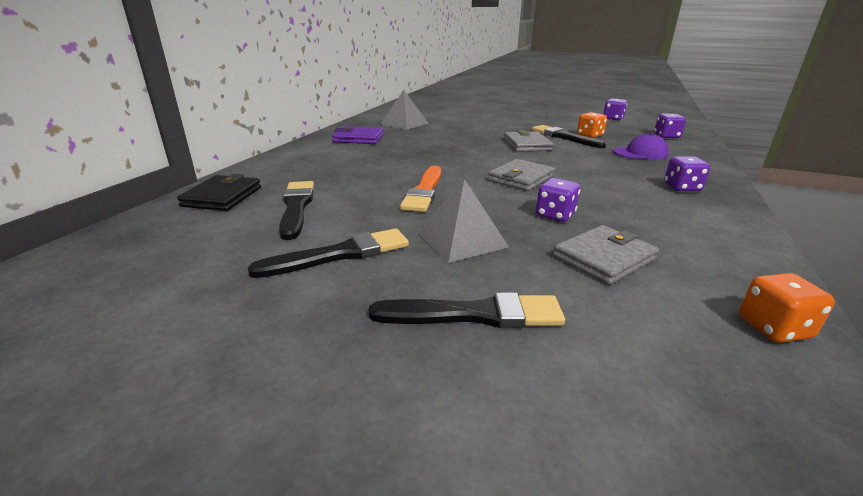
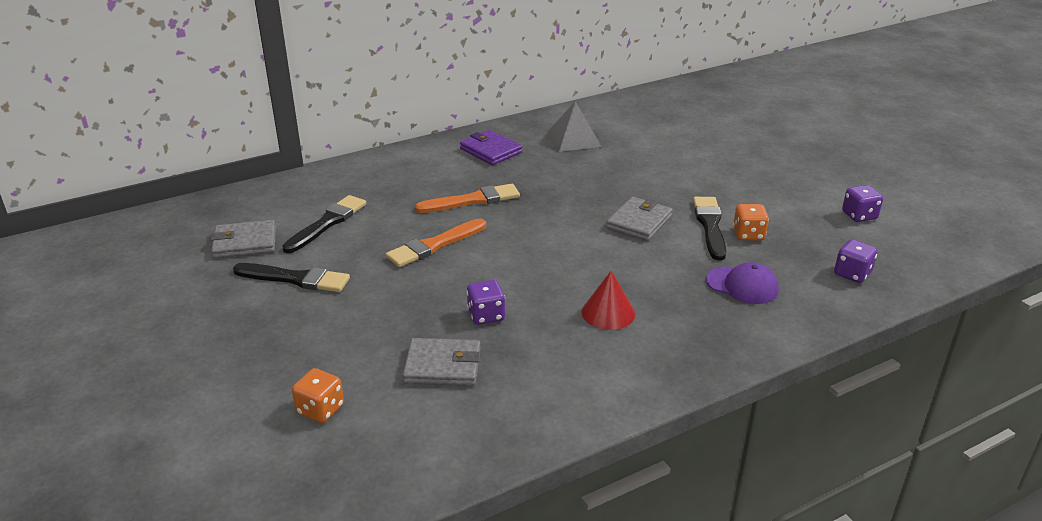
camera: 40 degrees right, 5 degrees up
(222, 197) = (297, 192): black wallet -> none
(399, 162) = (472, 200): none -> orange brush
(461, 239) = (381, 303): grey pyramid -> none
(475, 314) = (300, 357): black brush -> none
(521, 178) = (539, 265): grey wallet -> grey wallet (245, 243)
(617, 186) = (608, 313): none -> red cone
(682, 188) = (668, 344): purple dice -> none
(773, 328) = (439, 461): orange dice -> orange dice (320, 410)

